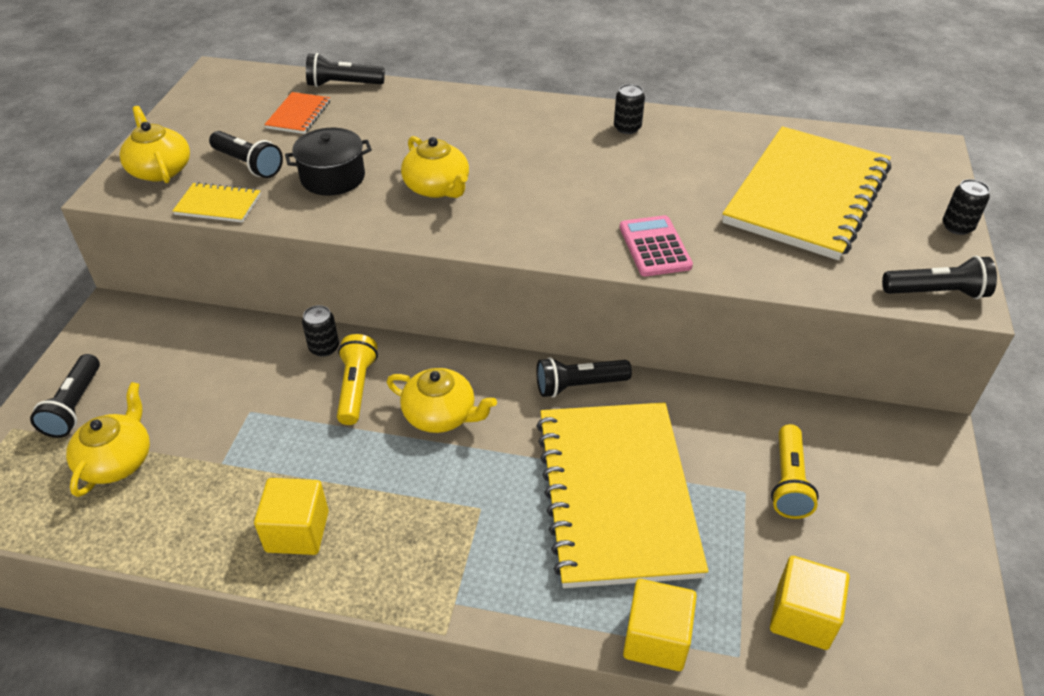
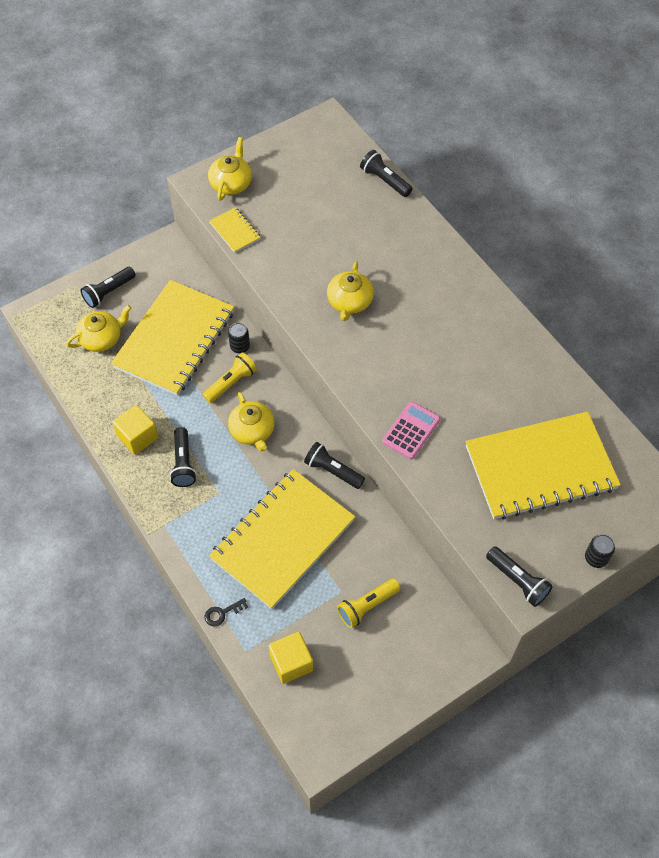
camera: 45 degrees right, 15 degrees up
(229, 394) = (174, 339): none -> yellow notebook
(248, 164) = (275, 211): black flashlight -> black flashlight (183, 463)
(298, 115) = (336, 189): orange notebook -> none
(333, 177) = (306, 253): black pot -> none
(627, 128) = (504, 338): black can -> none
(656, 639) = (222, 613): yellow cube -> black key

